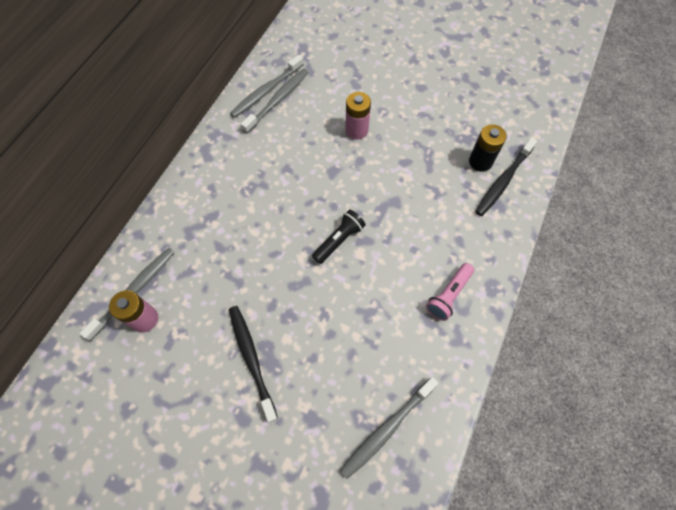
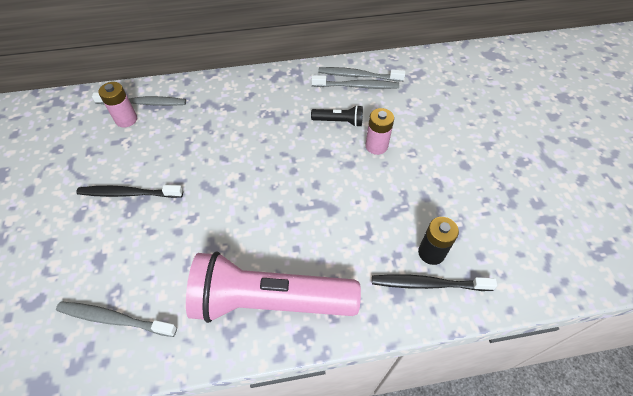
camera: 55 degrees right, 10 degrees down
(252, 359) = (128, 193): black toothbrush -> black toothbrush turned 120 degrees counterclockwise
(339, 240) = (264, 191): black flashlight -> black flashlight (339, 121)
(448, 295) = (270, 300): pink flashlight -> pink flashlight, size x2.36

